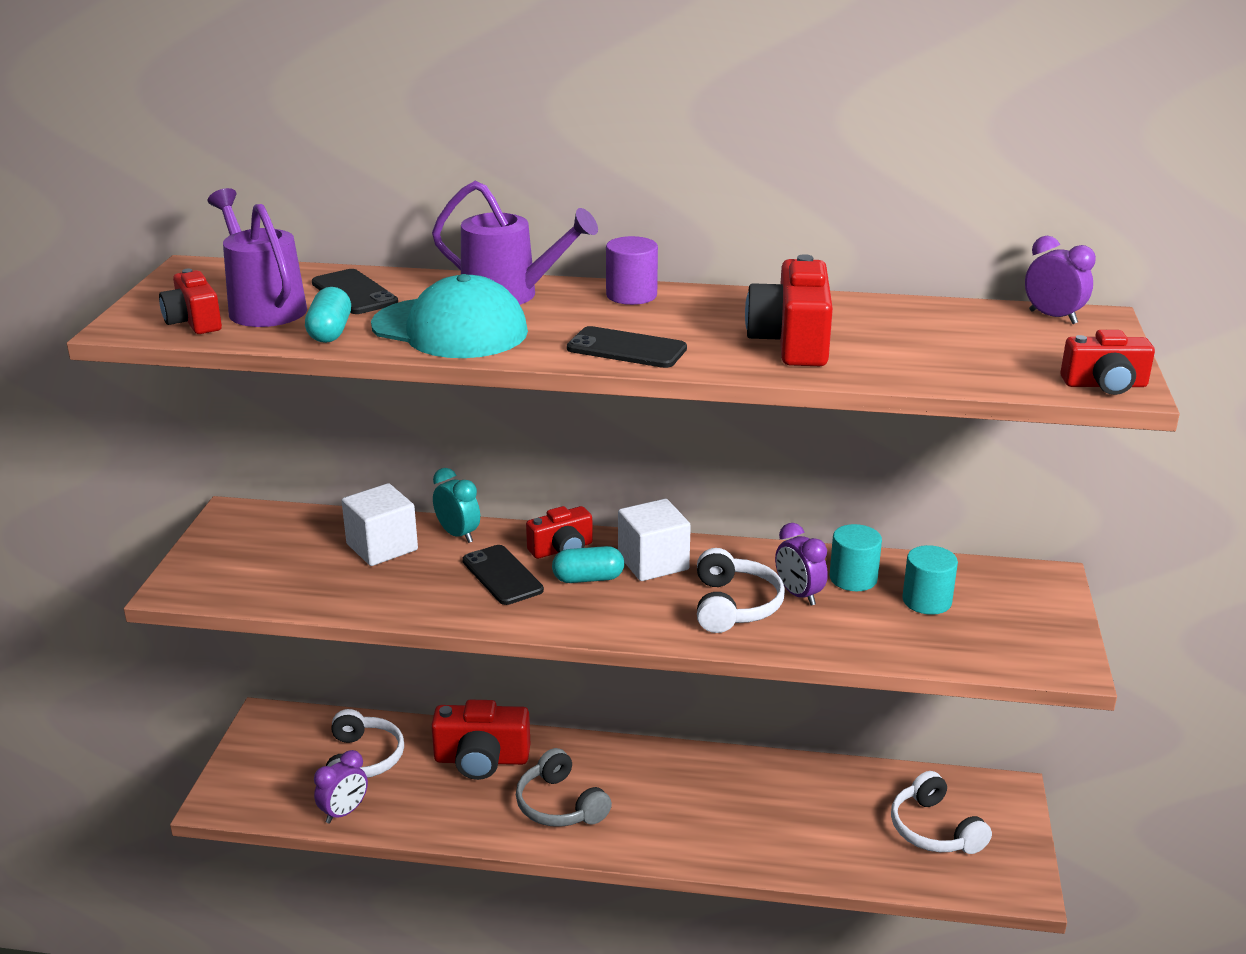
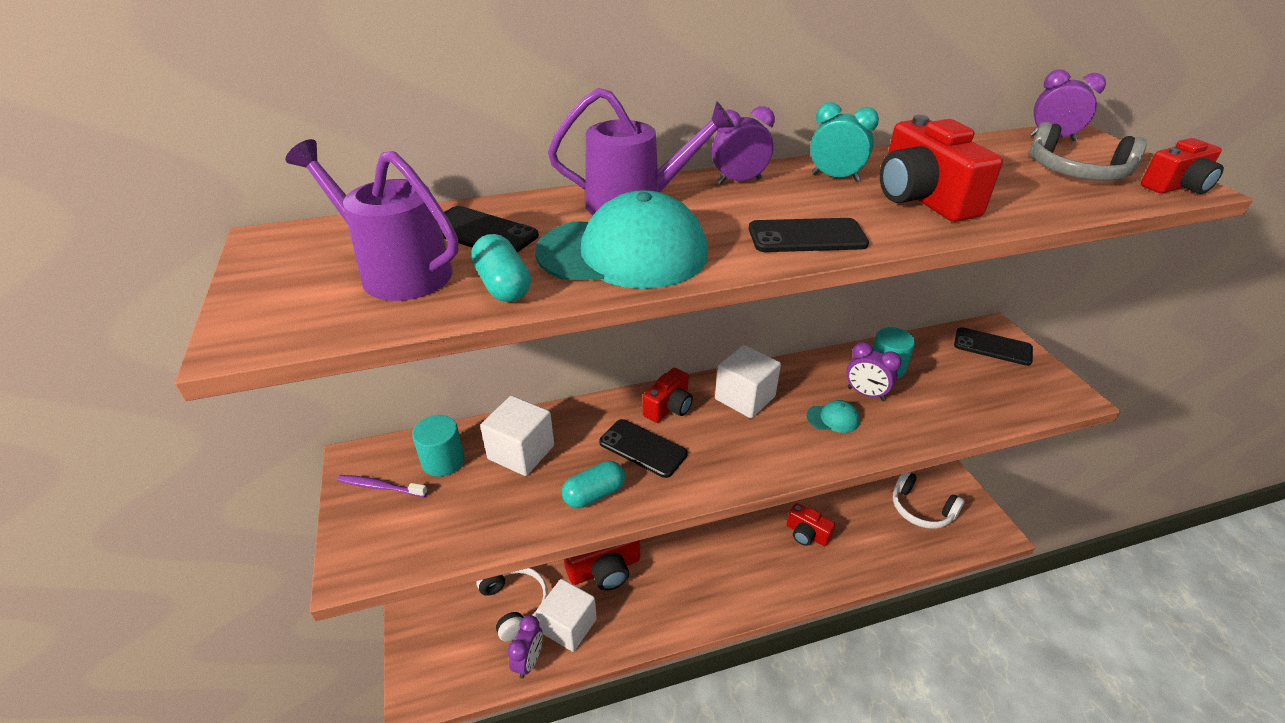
camera: 25 degrees left, 10 degrees up
(194, 322) = (329, 310): red camera -> red camera (806, 534)
(237, 539) = (380, 487): none -> purple toothbrush
(406, 796) = (568, 625): none -> white cube
(458, 535) = (576, 419): turquoise clock -> turquoise clock (835, 177)
(560, 805) = (684, 586): grey headphones -> grey headphones (1076, 172)
(588, 578) = (710, 429): turquoise capsule -> turquoise capsule (594, 494)
(631, 295) = (739, 181): purple cylinder -> purple clock
(734, 605) = (833, 418): white headphones -> turquoise cap
(927, 601) = (946, 372): turquoise cylinder -> turquoise cylinder (443, 461)
(1021, 593) = (992, 347): none -> black phone

